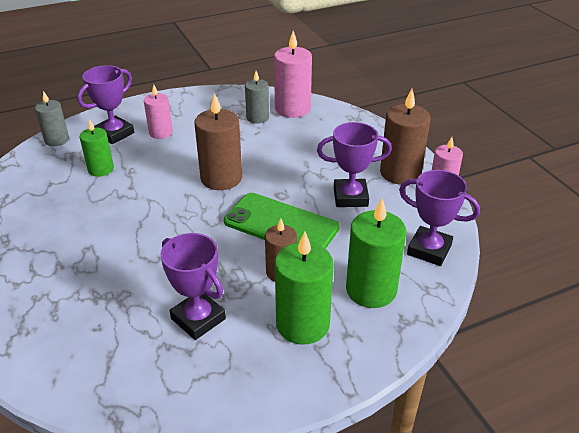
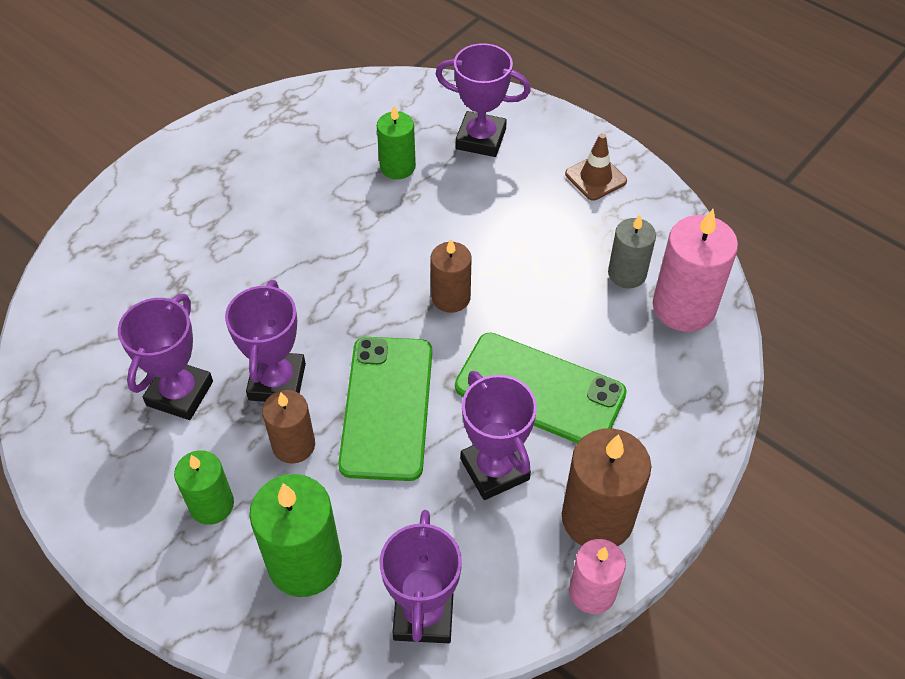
camera: 65 degrees right, 15 degrees up
(57, 140) = (432, 93): grey candle -> none
(161, 133) = (514, 184): pink candle -> none
(185, 107) = (595, 177): none -> brown traffic cone
(221, 178) = (451, 297): brown candle -> brown candle, size x0.62
(226, 267) = (277, 382): none -> purple trophy
(302, 324) = (211, 505): green candle -> green candle, size x0.62
(310, 167) = (540, 390): none -> green phone

